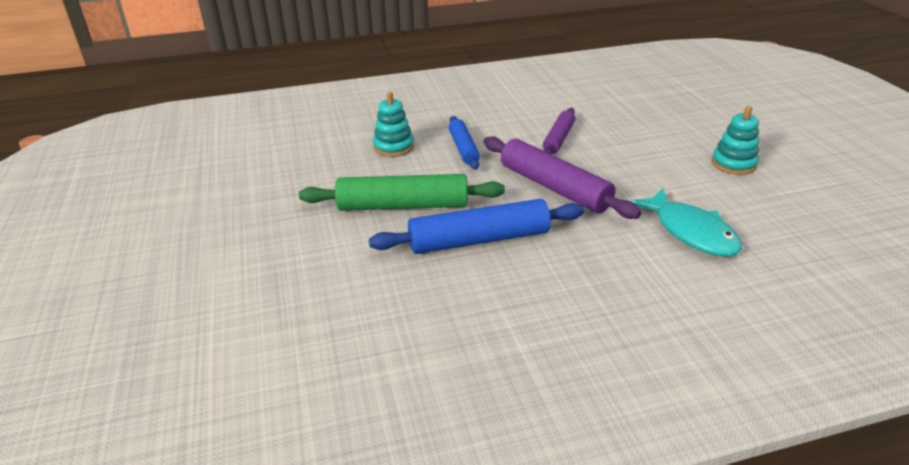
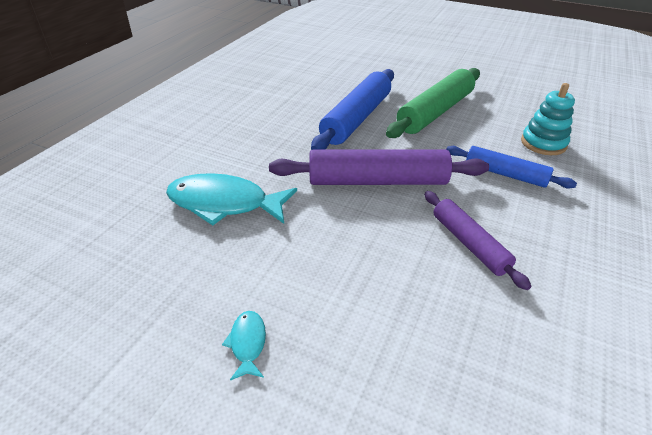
camera: 130 degrees right, 5 degrees up
(733, 164) = (247, 343): turquoise stacking toy -> turquoise fish

